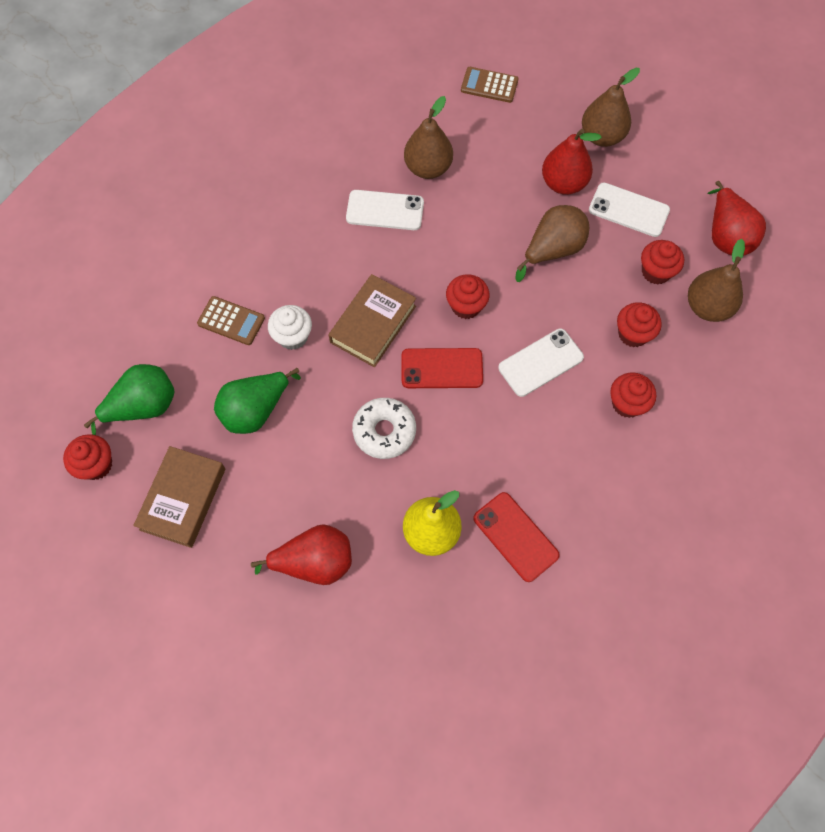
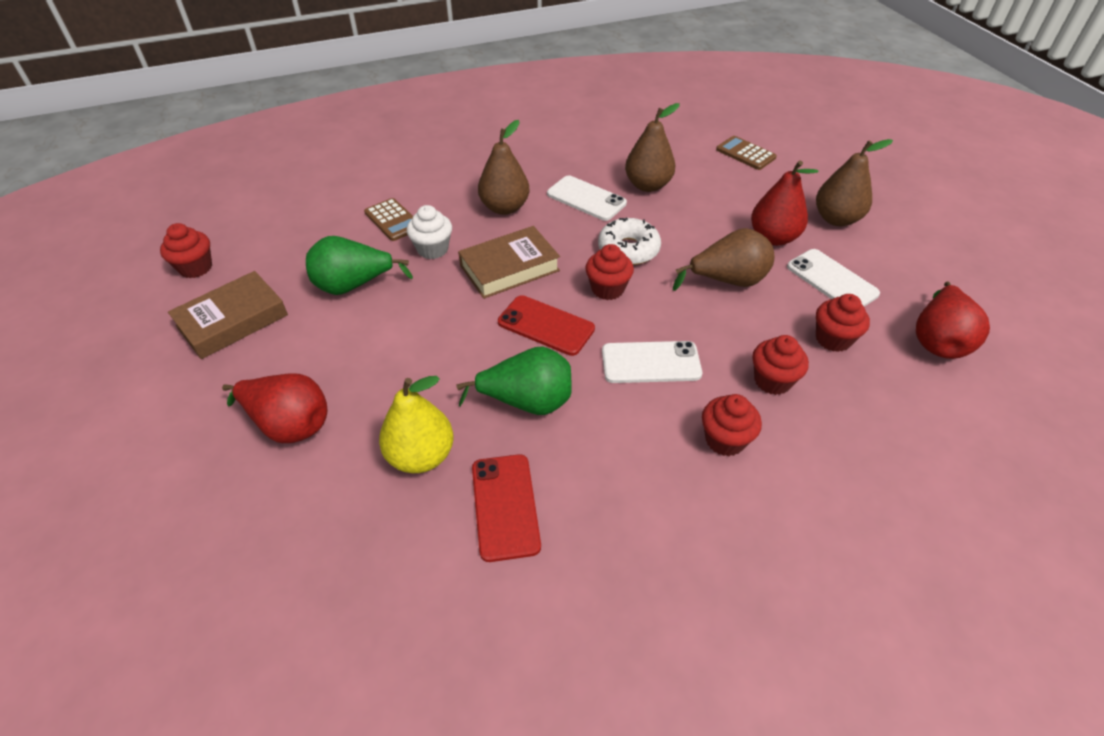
camera: 30 degrees right, 20 degrees down
(143, 406) = (270, 246): green pear -> green pear (527, 402)
(384, 431) = (449, 350): white donut -> white donut (628, 249)
(707, 307) = (879, 393): brown pear -> brown pear (504, 208)

